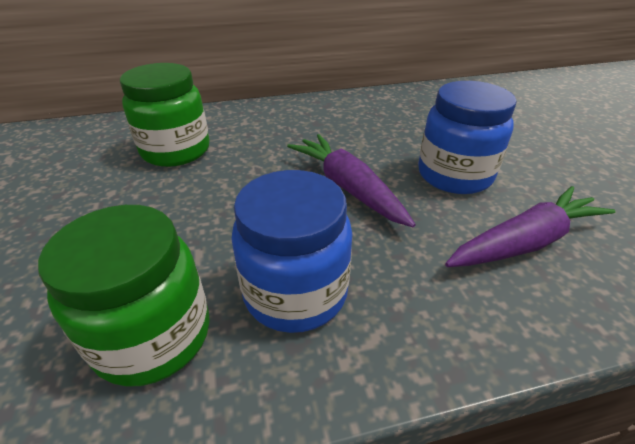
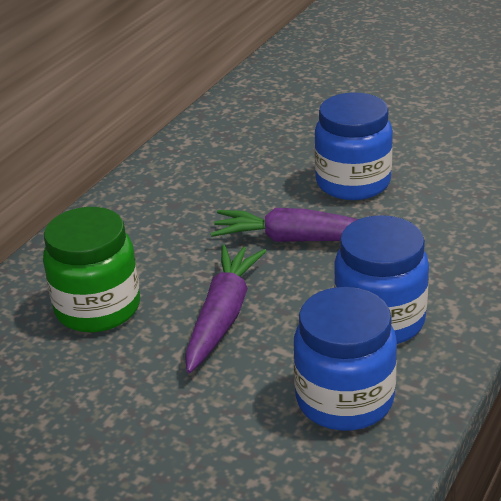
camera: 45 degrees left, 5 degrees down
(153, 336) = (344, 400): green jar -> blue jar
(525, 242) = (453, 202): purple carrot -> purple carrot (223, 316)

